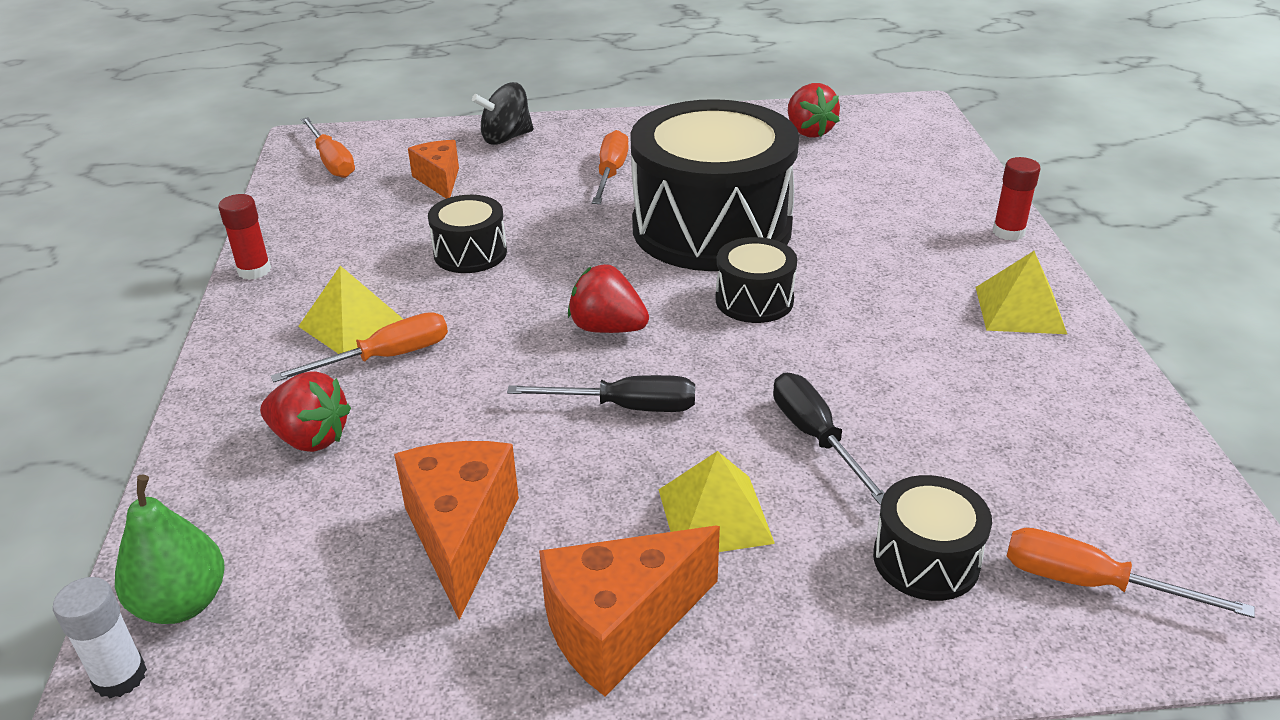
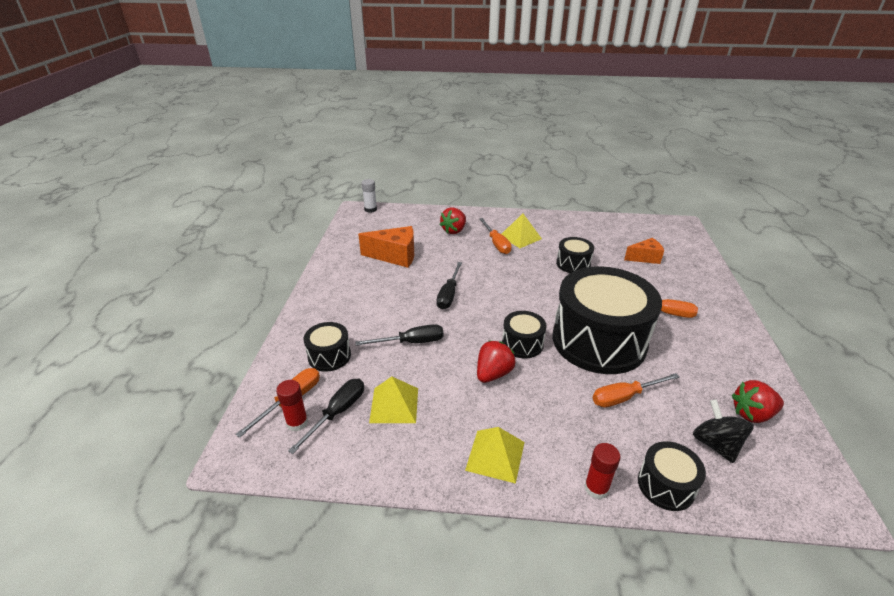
camera: 100 degrees right, 0 degrees up
(182, 603) = (391, 215): green pear -> none
(254, 270) = (561, 217): red glue stick -> red glue stick (297, 423)
(332, 162) = (660, 230): orange screwdriver -> orange screwdriver (624, 397)
(506, 138) = (700, 279): black spinning top -> black spinning top (715, 444)
(607, 328) = (506, 295): red strawberry -> red strawberry (493, 374)
(619, 627) = (341, 282): orange cheese -> none
(715, 515) = (379, 308): yellow pyramid -> yellow pyramid (394, 405)
(965, 189) = (666, 485): none -> black drum
(1067, 499) = (337, 413): none -> black screwdriver

